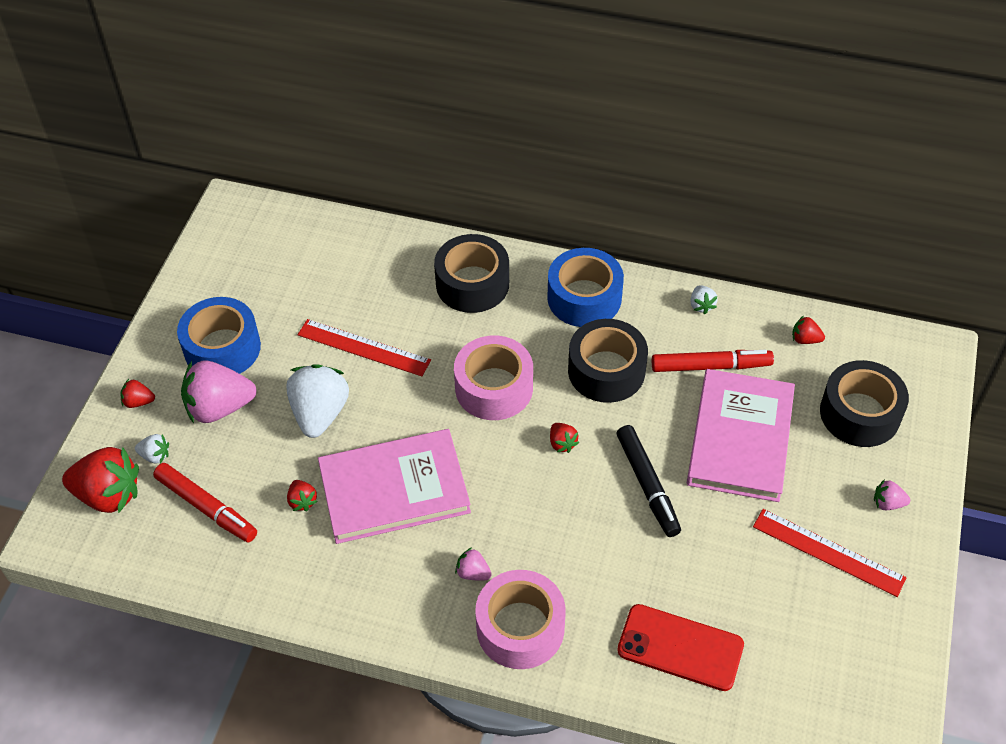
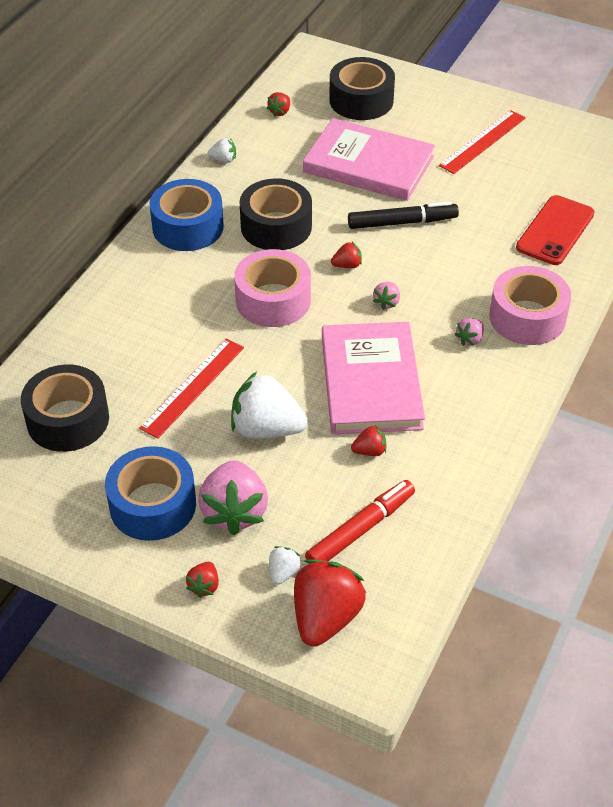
camera: 80 degrees left, 5 degrees down
(472, 284) = (140, 298): black tape -> black tape (68, 419)
(711, 366) = (291, 166): red marker -> none
(887, 503) = (445, 105): pink strawberry -> pink strawberry (386, 302)

